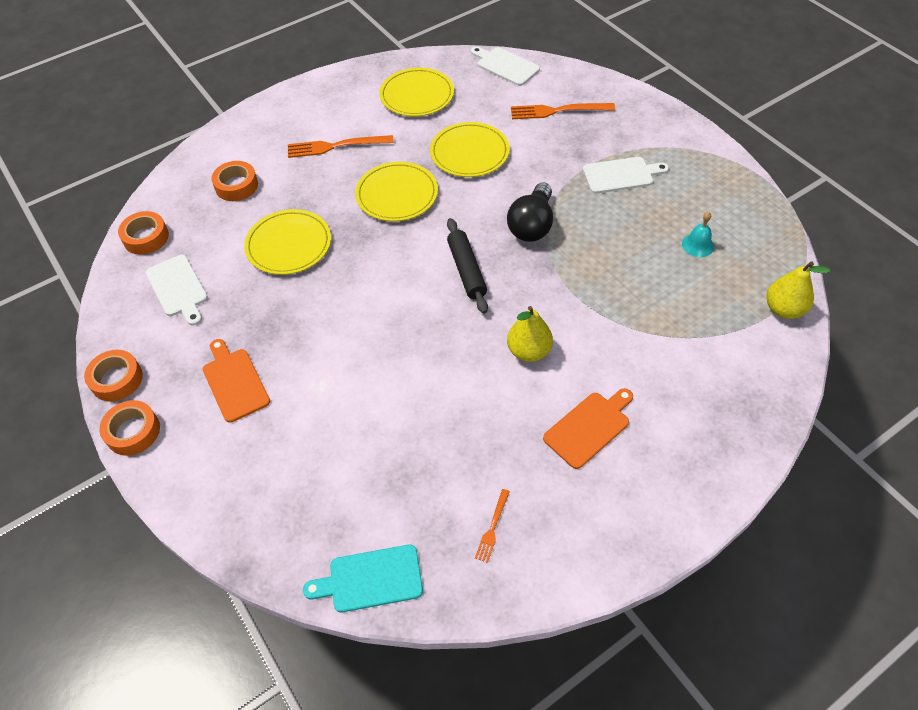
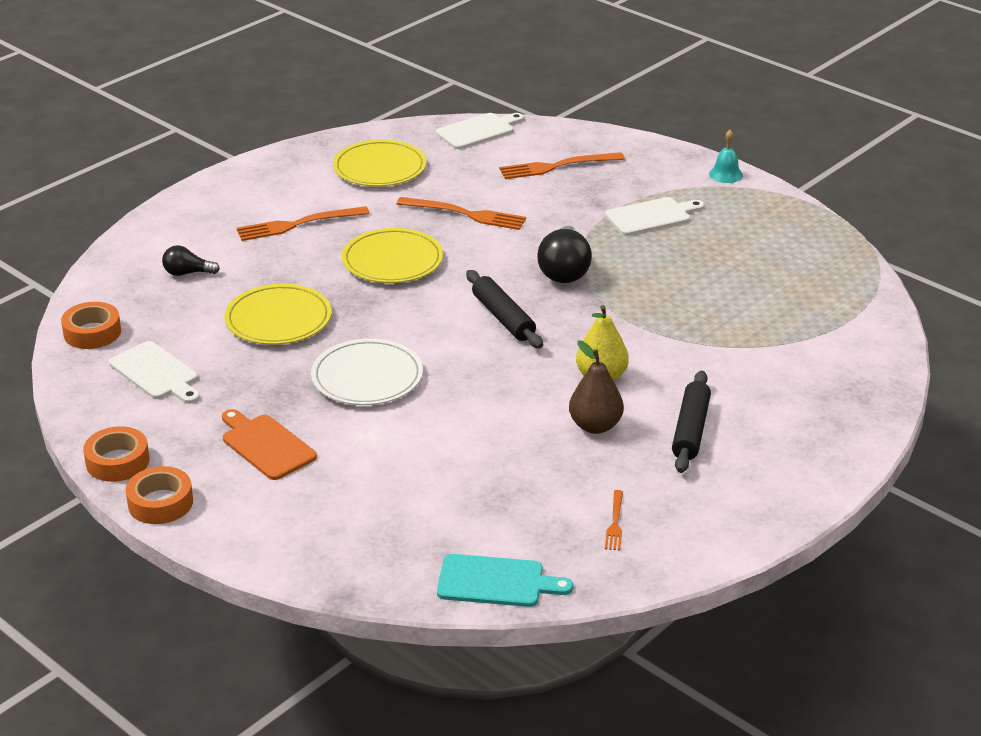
camera: 15 degrees left, 20 degrees down
(236, 186) = (187, 273): orange tape -> black light bulb
(337, 319) = (367, 377): none -> white plate
(370, 579) = (496, 582): turquoise cutting board -> turquoise cutting board turned 150 degrees counterclockwise
(469, 153) = (465, 214): yellow plate -> orange fork
(505, 66) = (478, 131): white cutting board -> white cutting board turned 120 degrees clockwise
(508, 407) = (595, 426): none -> brown pear
(589, 427) = (691, 430): orange cutting board -> black rolling pin
(697, 245) = (758, 267): turquoise bell -> turquoise bell (726, 174)
(783, 309) = (868, 310): yellow pear -> none

